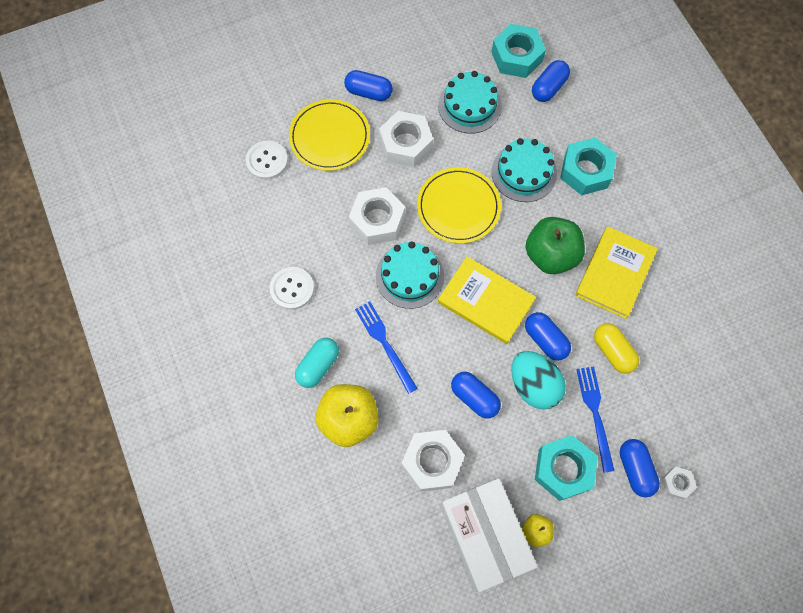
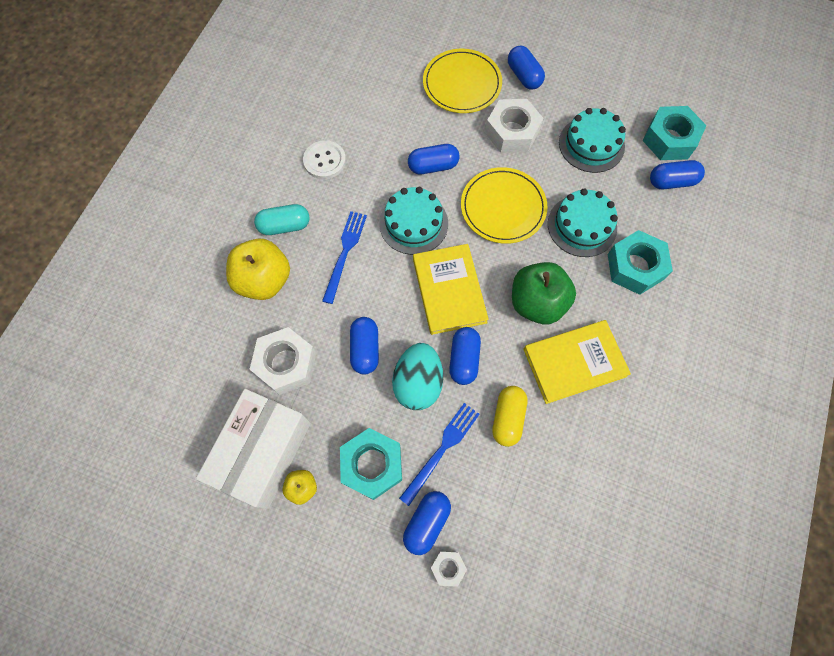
camera: 45 degrees right, 0 degrees up
(267, 161) = (401, 65): white button -> none
(377, 220) = (433, 166): white nut -> blue capsule

